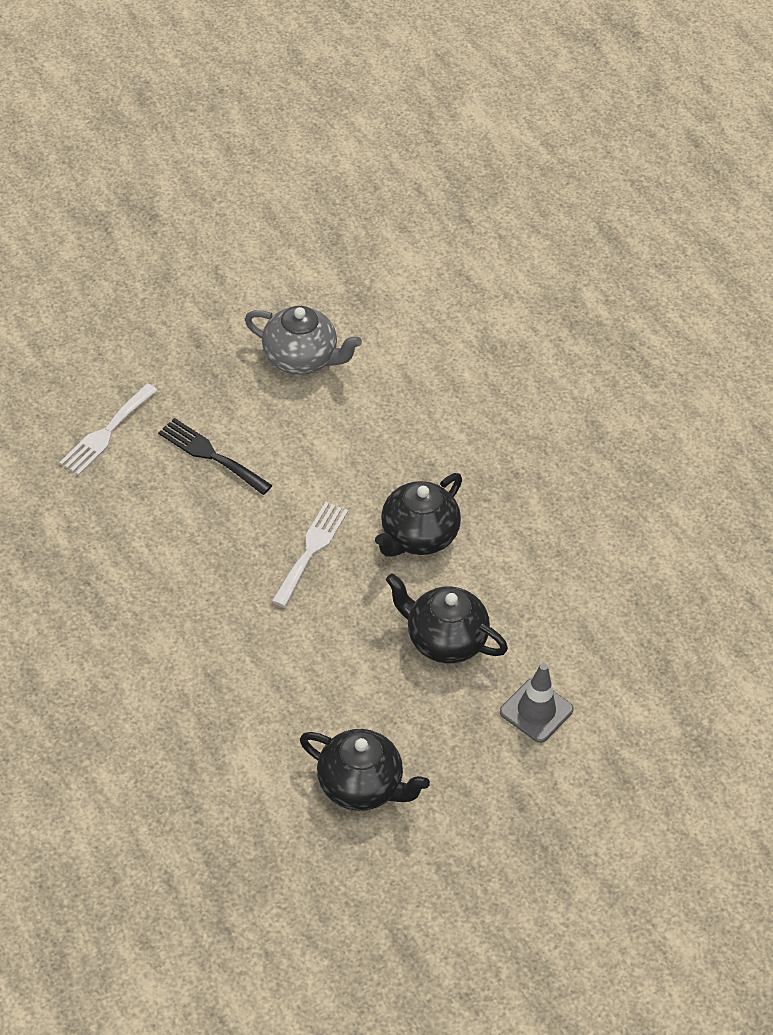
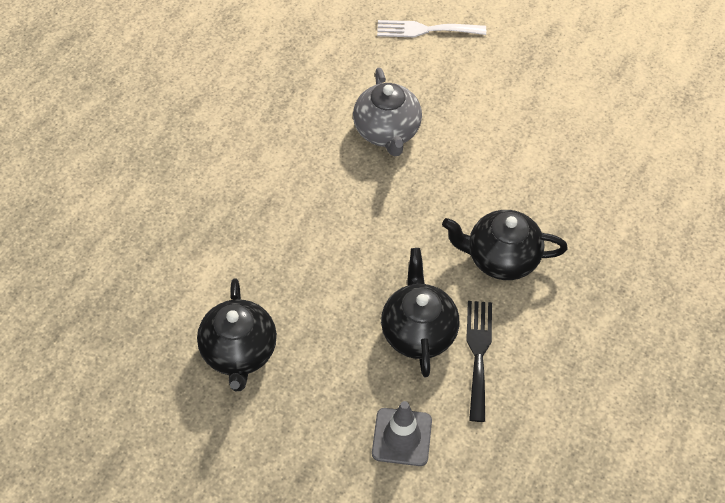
camera: 60 degrees right, 5 degrees up
(210, 455) = (459, 94): black fork -> black fork (478, 353)
(301, 358) = (595, 96): grey teapot -> grey teapot (387, 132)
(311, 550) = (429, 199): white fork -> none

